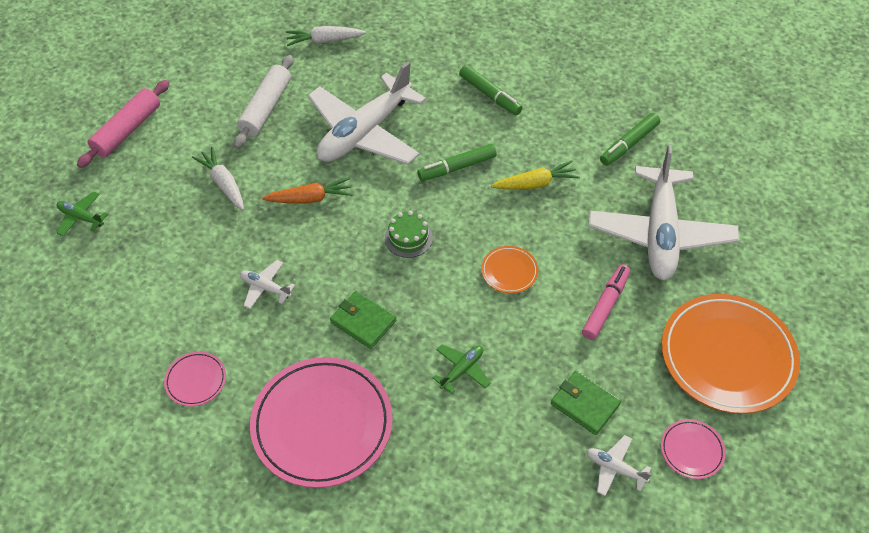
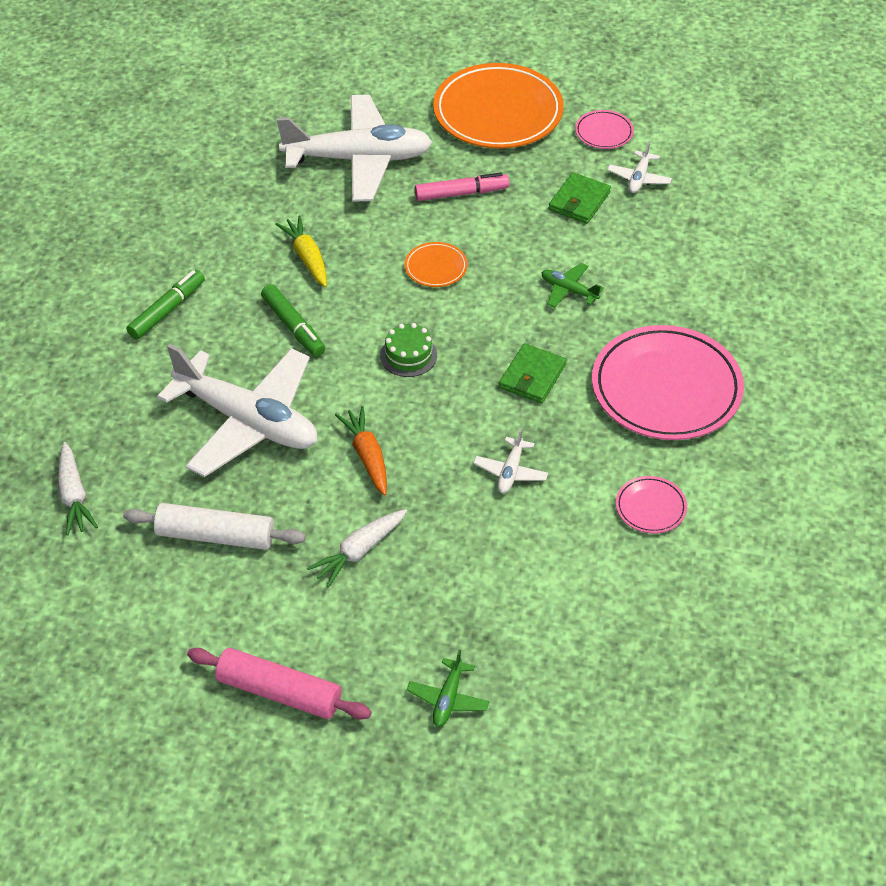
camera: 100 degrees left, 5 degrees down
(605, 306) = (461, 193): pink marker -> pink marker turned 150 degrees clockwise
(628, 144) = (234, 187): green marker -> none

